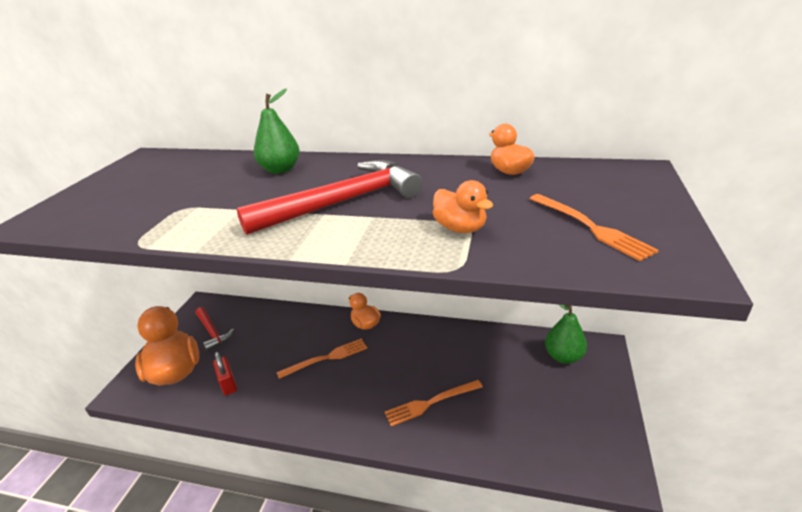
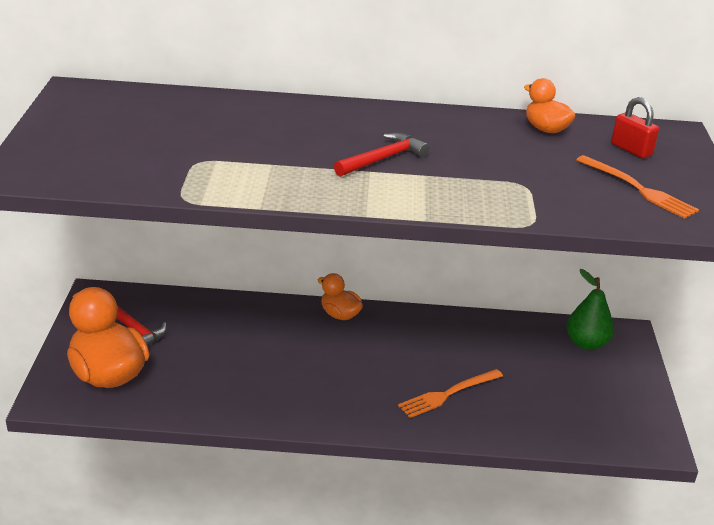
camera: 15 degrees left, 0 degrees up
(228, 384) = (189, 385): red padlock -> red padlock (631, 150)
(280, 170) = (280, 117): green pear -> none
(326, 358) = (304, 353): orange fork -> none
(343, 202) = (383, 159): red hammer -> red hammer, size x0.55
(460, 228) = (519, 188): orange duck -> none

